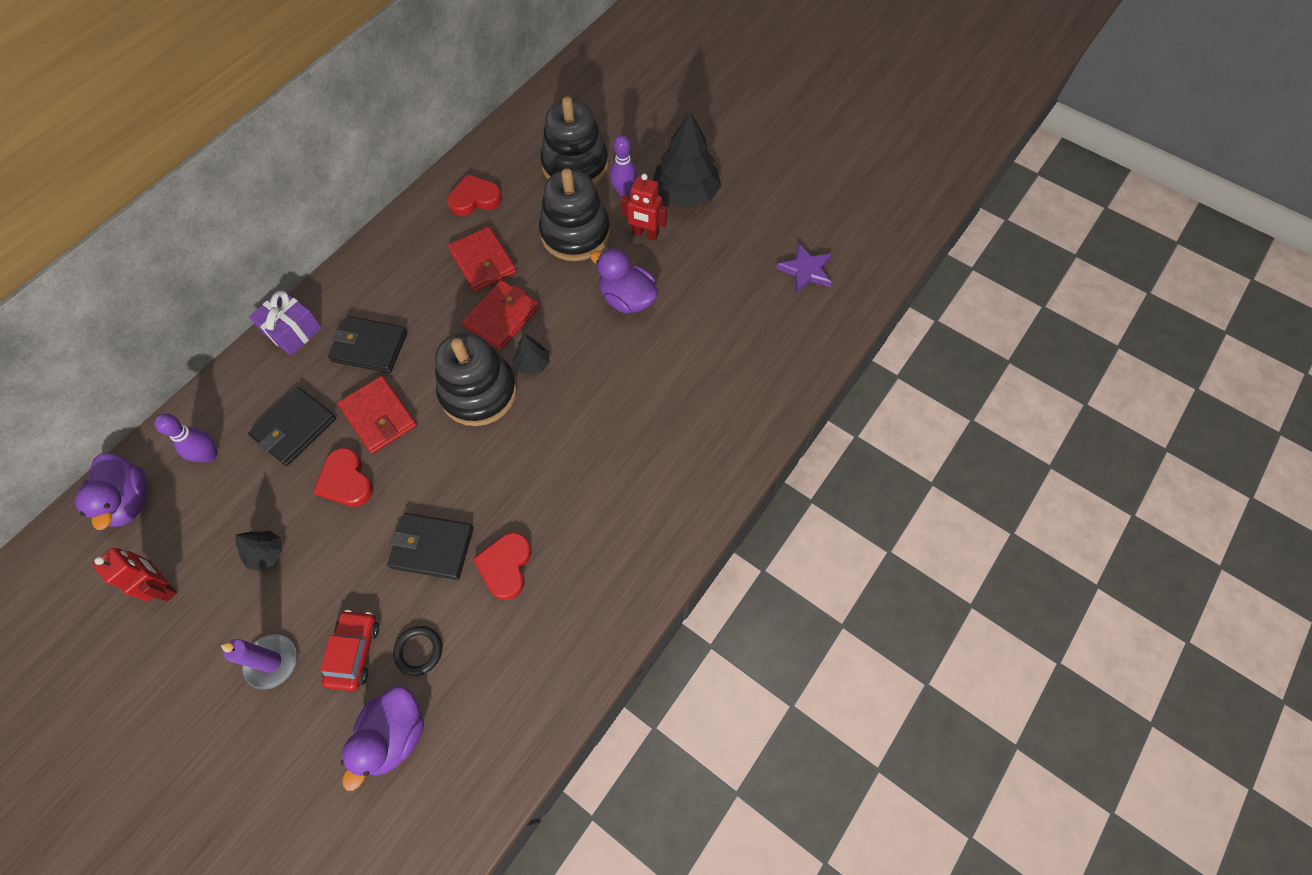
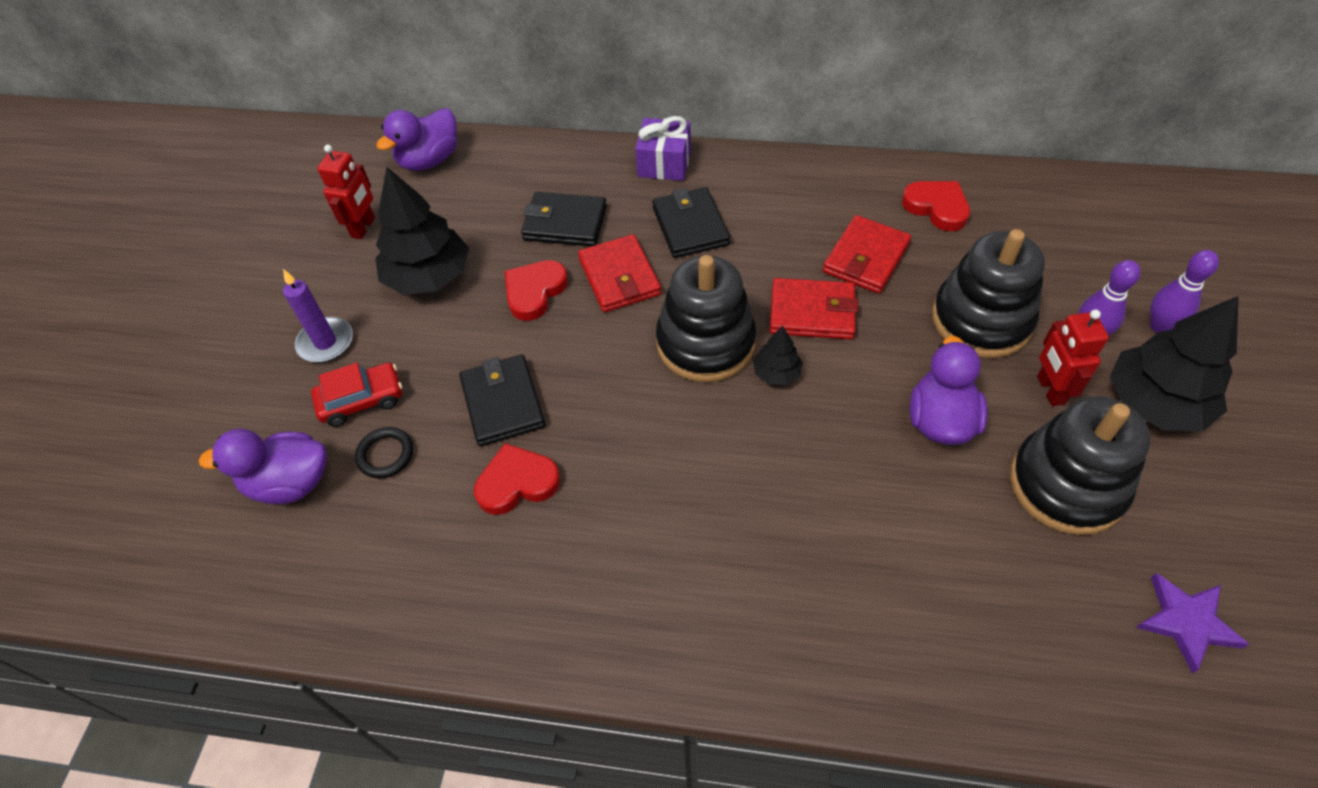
camera: 65 degrees right, 10 degrees down
(209, 455) = (501, 183): purple bowling pin -> purple bowling pin (1160, 326)
(266, 553) = (428, 277): black tree -> black tree, size x2.07
(379, 416) = (619, 277): red wallet -> red wallet turned 45 degrees counterclockwise
(575, 165) = (1073, 268): black stacking toy -> black stacking toy (1067, 485)

